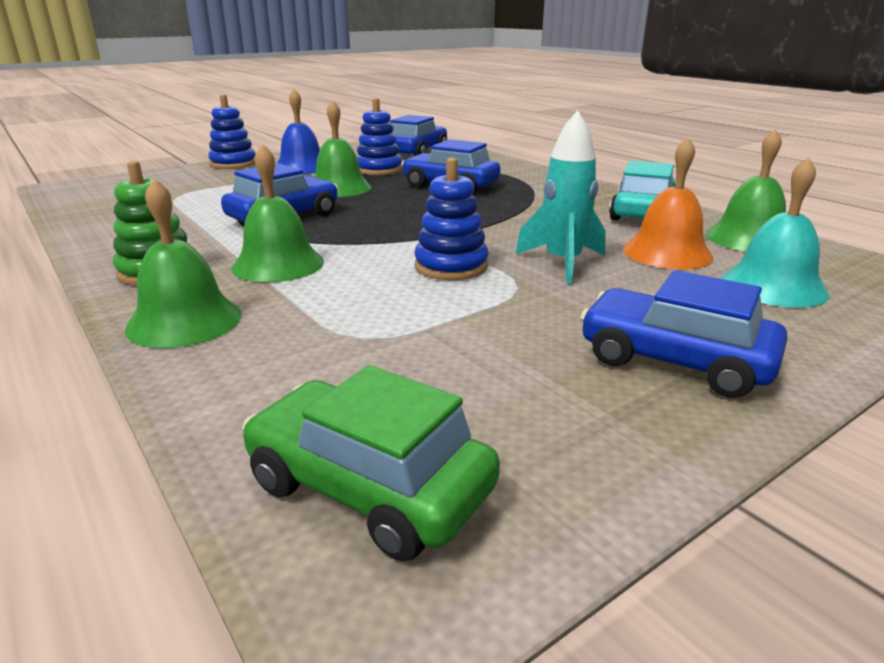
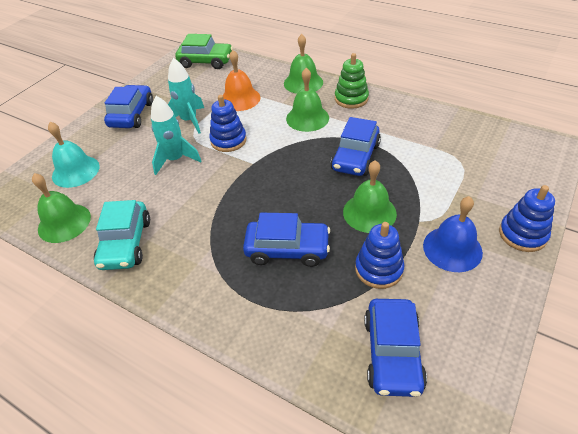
camera: 160 degrees right, 20 degrees up
(516, 312) = (189, 121): none -> turquoise rocket
(667, 253) = (119, 188): orange bell -> orange bell (240, 99)
(675, 360) = (132, 114): blue car -> blue car turned 90 degrees counterclockwise

